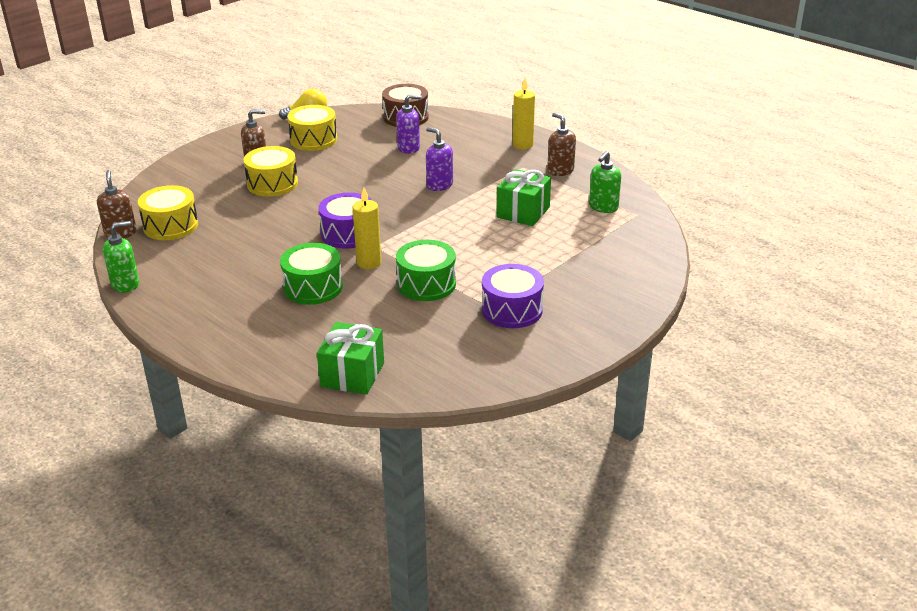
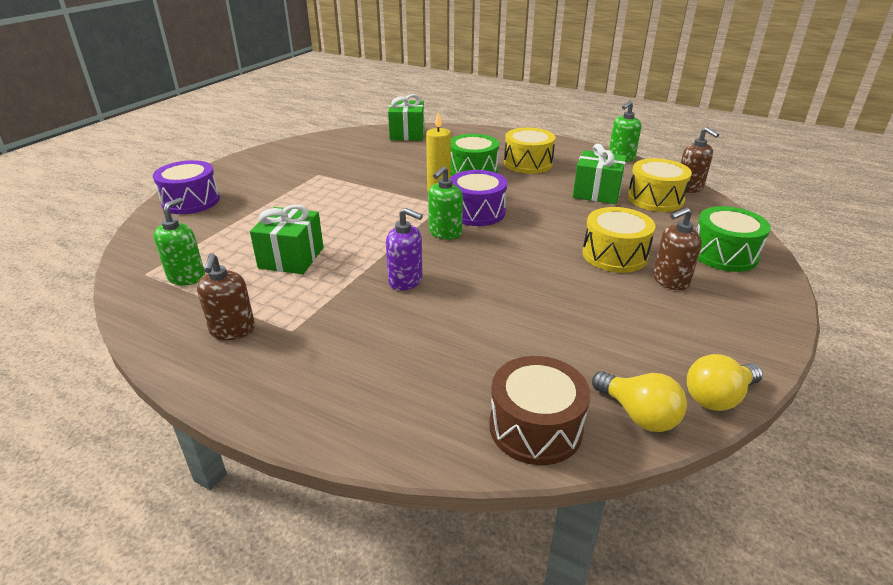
camera: 165 degrees right, 0 degrees up
(215, 240) = (597, 192): none -> green gift
(313, 140) = (644, 337): yellow drum -> yellow drum (528, 163)
(353, 115) = (638, 415): none -> yellow light bulb
(390, 217) = (445, 233): none -> green soap dispenser
(409, 148) = (482, 342): purple soap dispenser -> none
(426, 284) = (378, 182): green drum -> green drum (724, 254)
(512, 310) = (301, 174): purple drum -> purple drum (191, 201)
(522, 145) = (291, 381): yellow candle -> none
(560, 171) = (232, 330): brown soap dispenser -> brown soap dispenser turned 45 degrees clockwise

